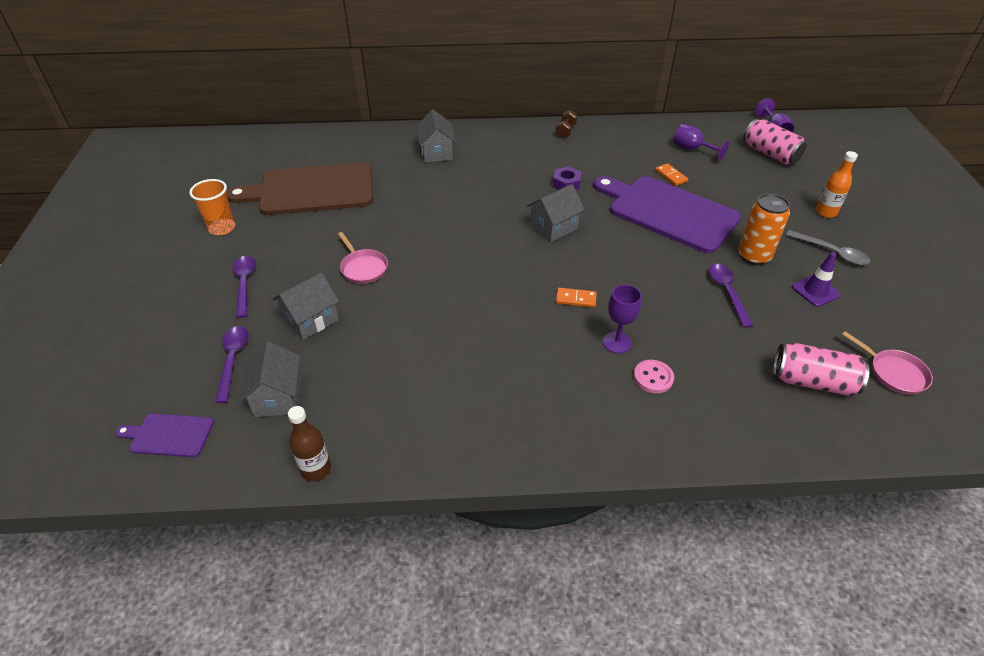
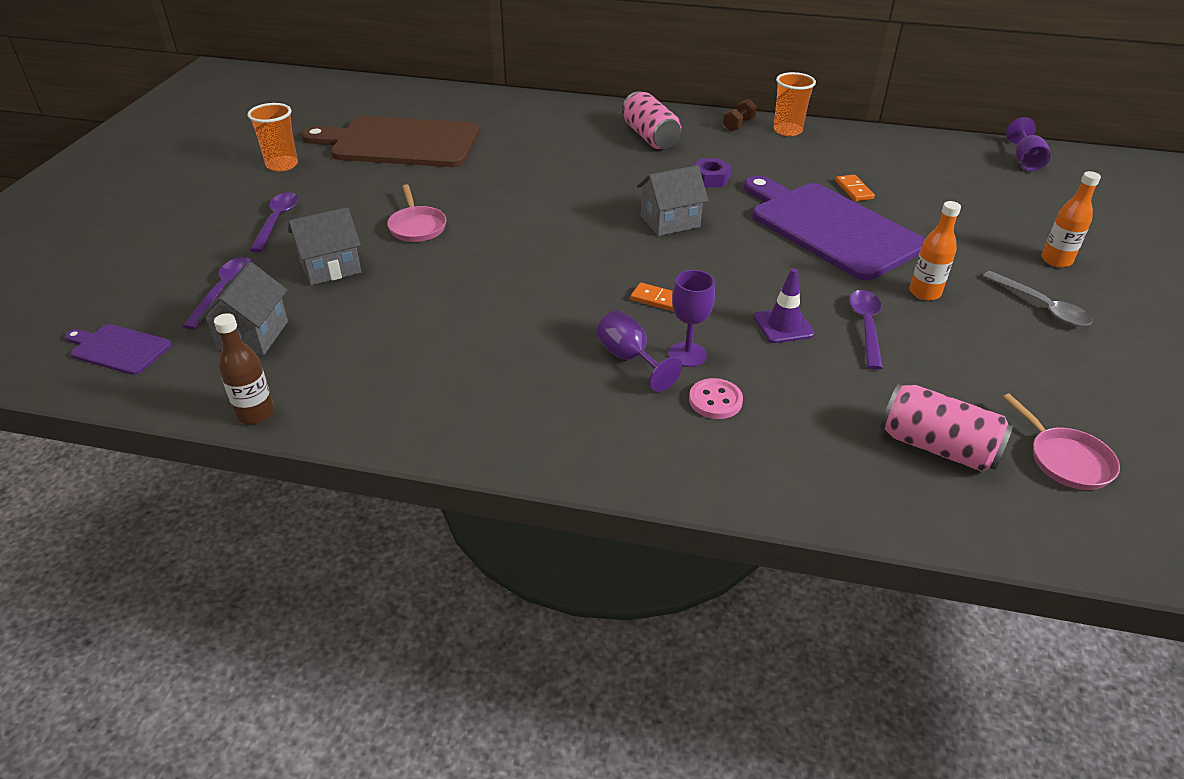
camera: 15 degrees right, 5 degrees down
(437, 152) = (565, 126): grey house -> none
(603, 130) = (787, 130): none -> orange cup
(692, 149) = (898, 165): purple goblet -> purple goblet (630, 358)
(753, 256) = (924, 293): orange can -> orange bottle
(770, 154) = (1007, 185): pink can -> pink can (650, 137)
(815, 291) = (994, 346): purple traffic cone -> purple traffic cone (783, 326)

